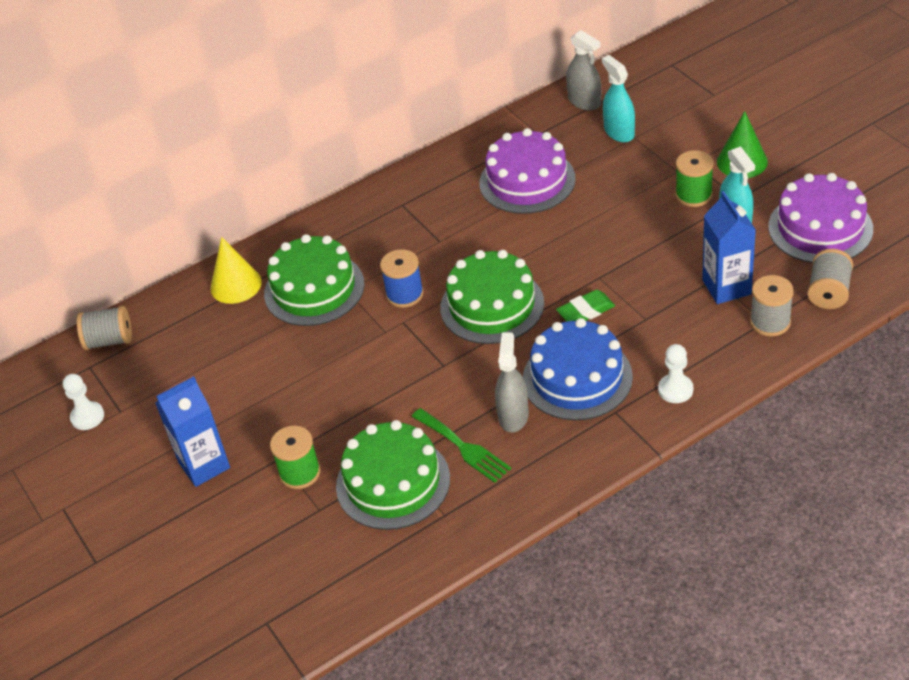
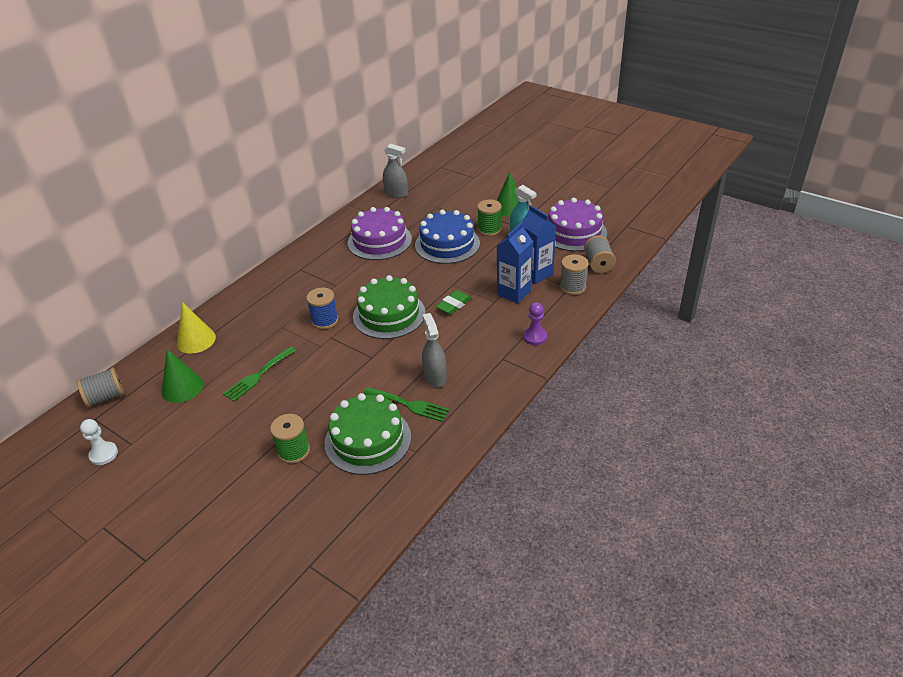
camera: 25 degrees left, 5 degrees down
(199, 349) = (182, 387): none -> green cone
(204, 465) = (214, 465): blue carton -> blue carton (514, 292)
(293, 356) = (258, 375): none -> green fork
(314, 289) = (257, 330): green cake -> none
(577, 378) = (467, 344): blue cake -> blue cake (447, 244)
(619, 132) = (426, 205): turquoise spray bottle -> none
(675, 390) = (535, 337): white pawn -> purple pawn

